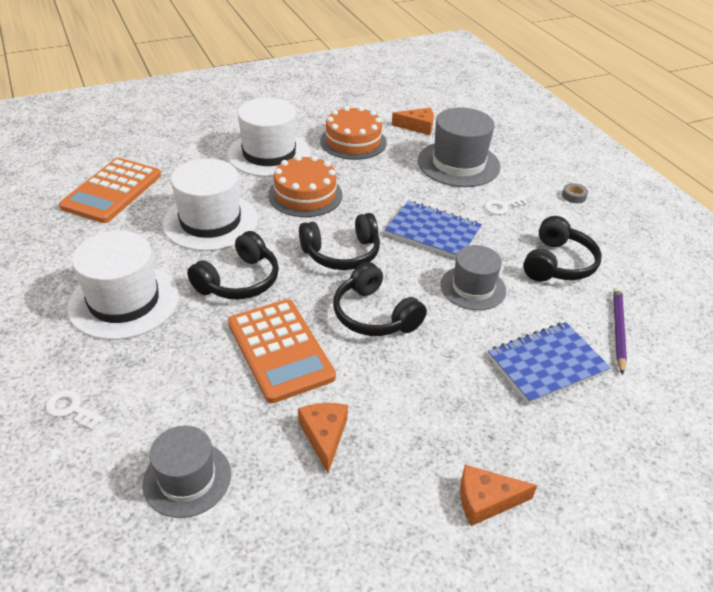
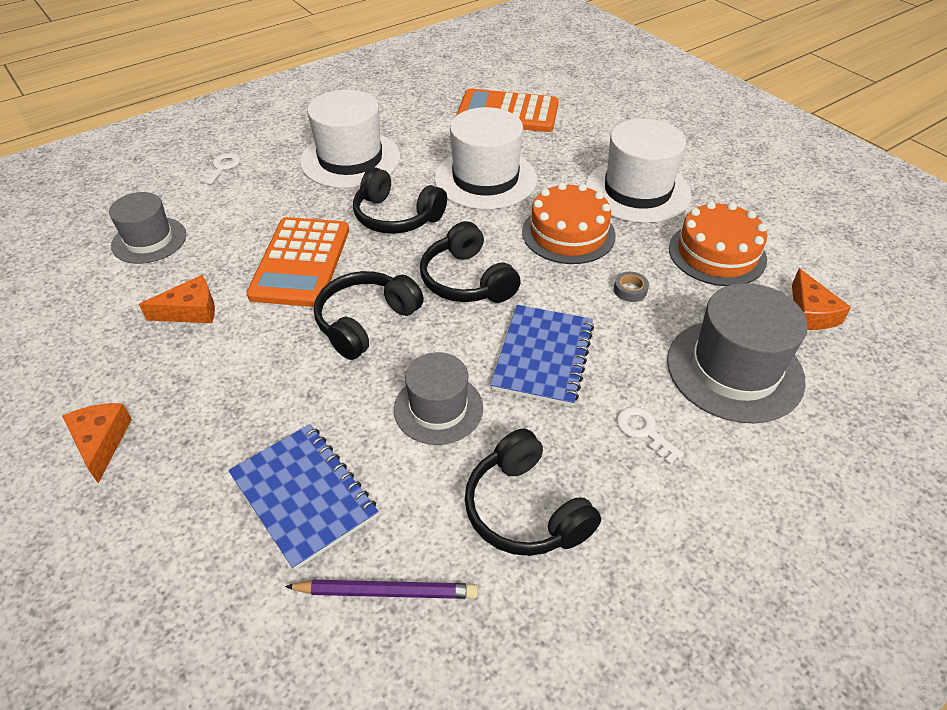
camera: 80 degrees right, 5 degrees up
(280, 350) = (301, 262): orange calculator -> orange calculator turned 45 degrees counterclockwise
(558, 263) = (525, 509): black headphones -> black headphones turned 45 degrees clockwise
(574, 196) = (733, 536): grey tape -> grey tape (630, 290)

